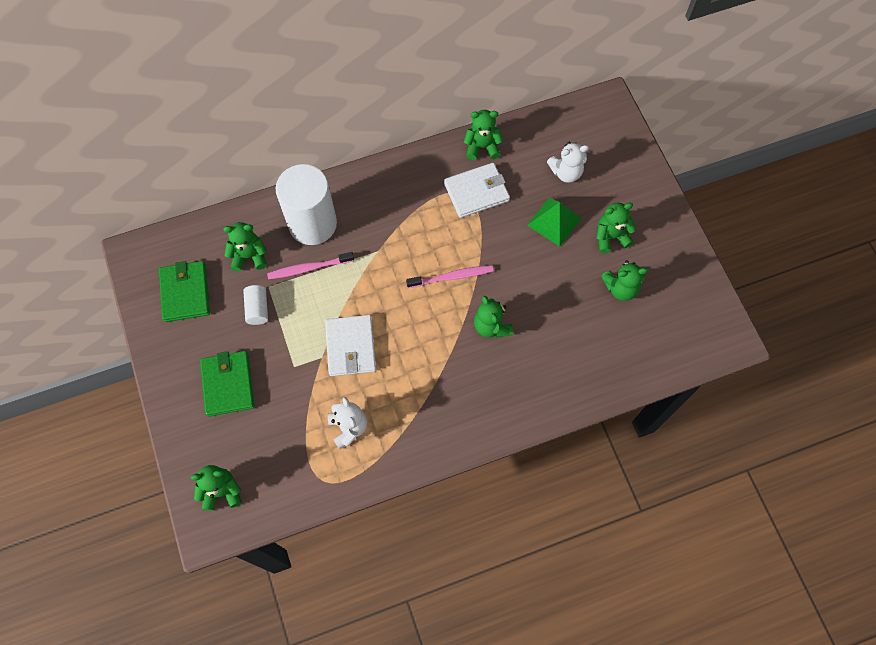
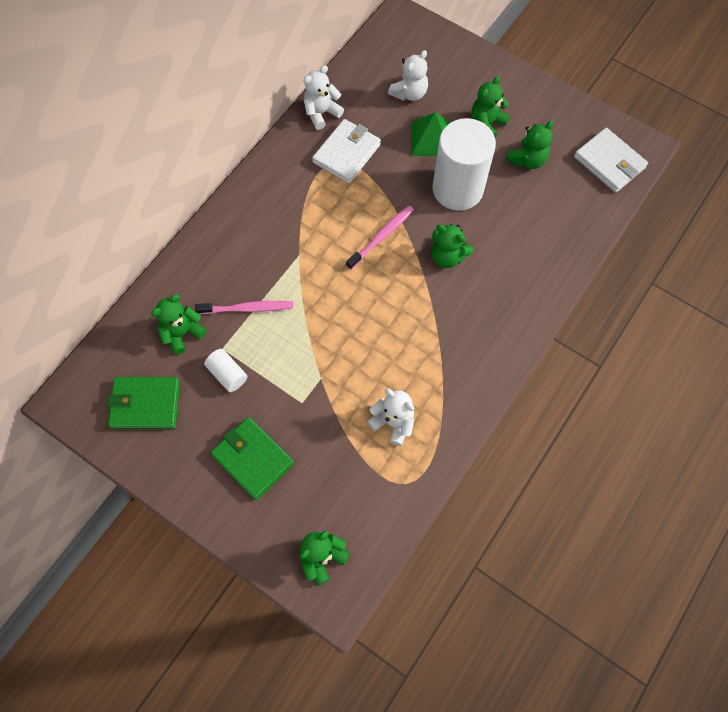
camera: 35 degrees left, 0 degrees up
(185, 293) = (145, 404): green wallet -> green wallet turned 45 degrees counterclockwise
(309, 268) = (247, 308): pink toothbrush -> pink toothbrush turned 135 degrees counterclockwise
(312, 224) = (220, 268): white cylinder -> white cylinder (457, 189)
(351, 346) = (340, 352): white wallet -> white wallet (609, 162)
(482, 147) = (321, 113): green teddy bear -> white teddy bear

